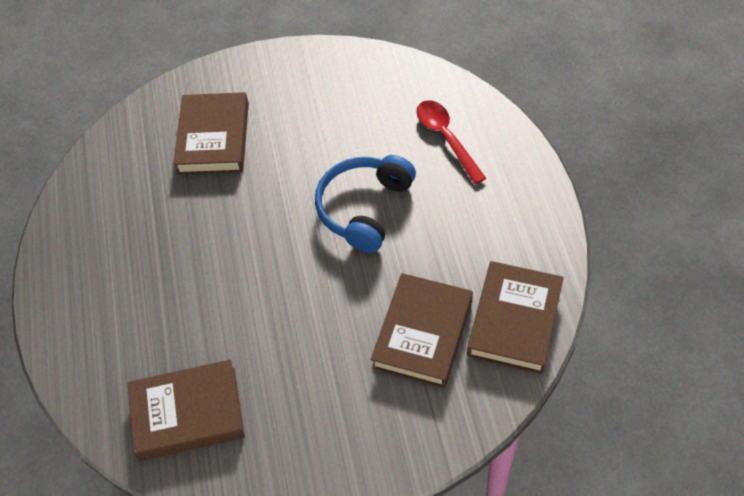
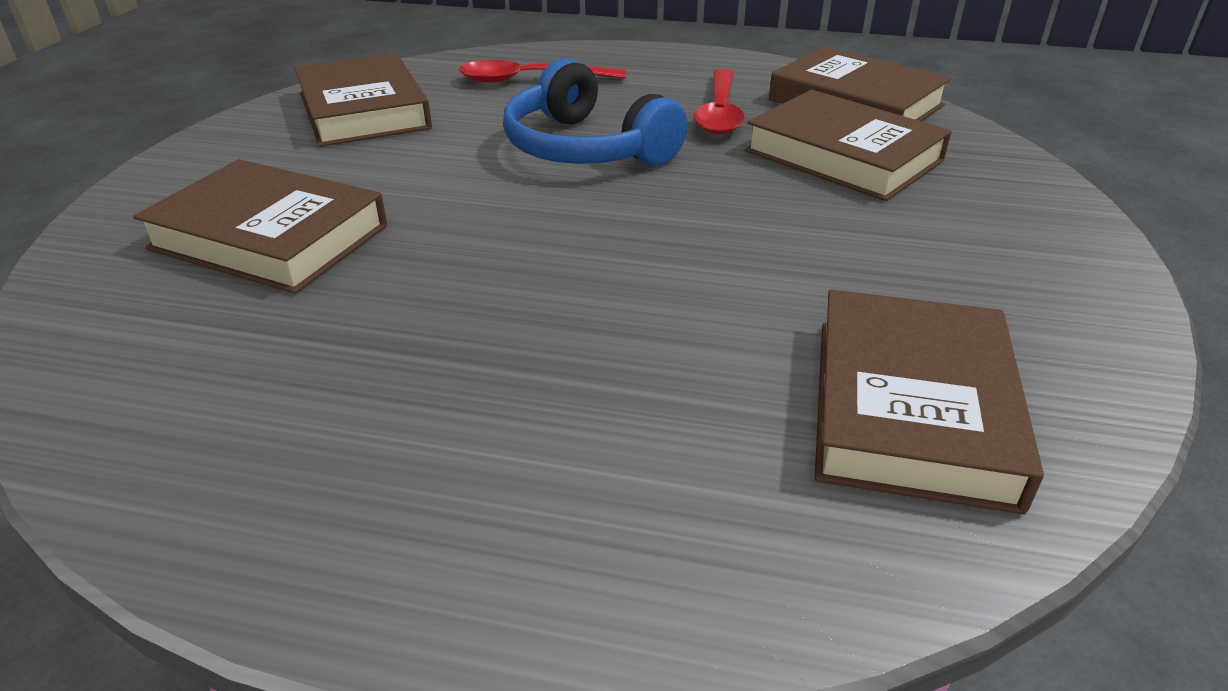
camera: 70 degrees left, 20 degrees down
(356, 90) = (364, 110): none -> brown book
(452, 252) = (719, 112): none -> red spoon

